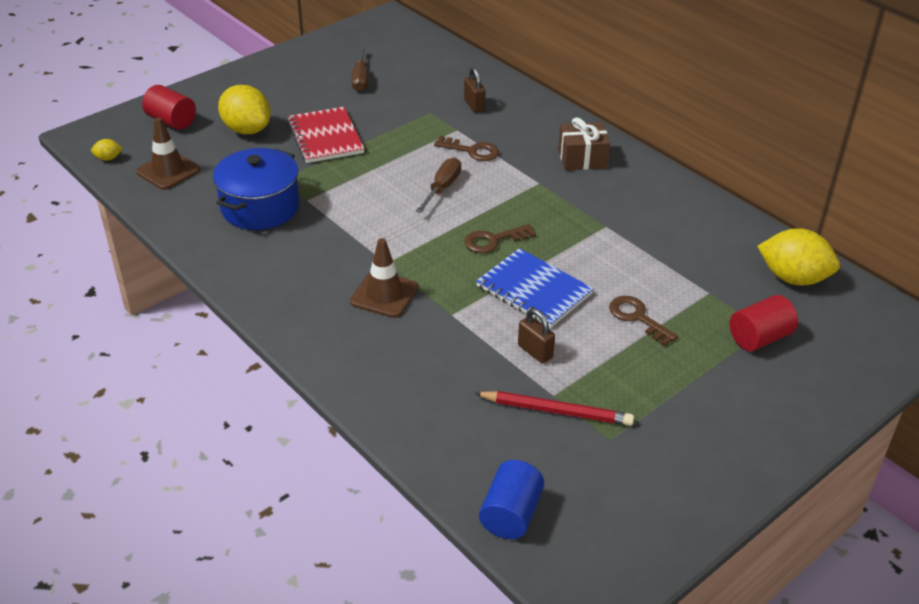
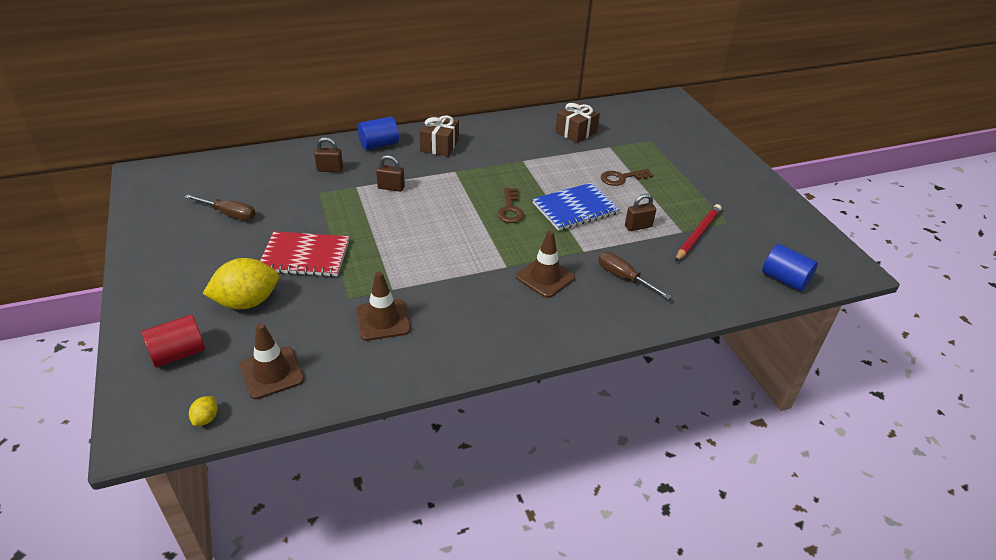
camera: 70 degrees left, 0 degrees up
(260, 207) = (383, 320): blue pot -> brown traffic cone
(442, 188) = (429, 214): brown screwdriver -> brown screwdriver (624, 278)
(472, 151) = (391, 188): brown key -> brown padlock
(547, 119) = (379, 144): none -> blue cylinder
(717, 255) = (576, 132): none -> brown gift
(759, 338) = (657, 144): red cylinder -> none
(793, 278) = (610, 117): yellow lemon -> none

